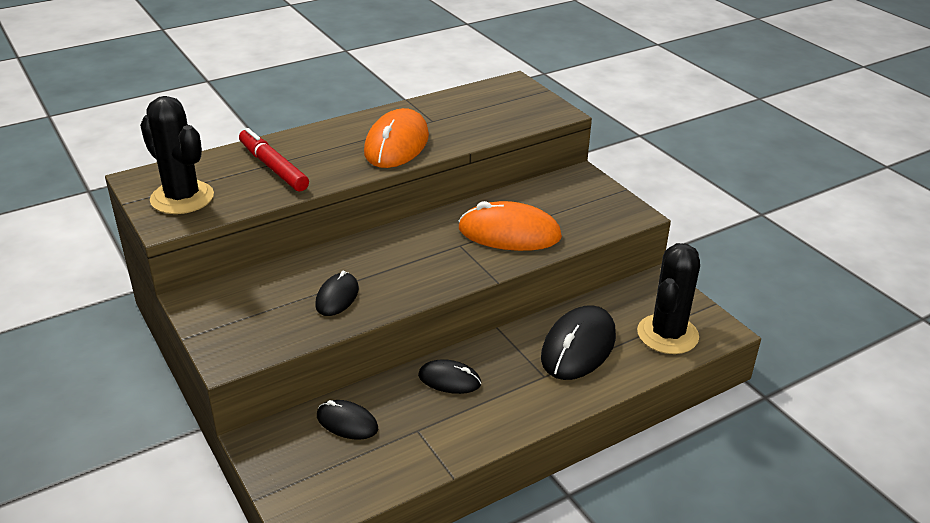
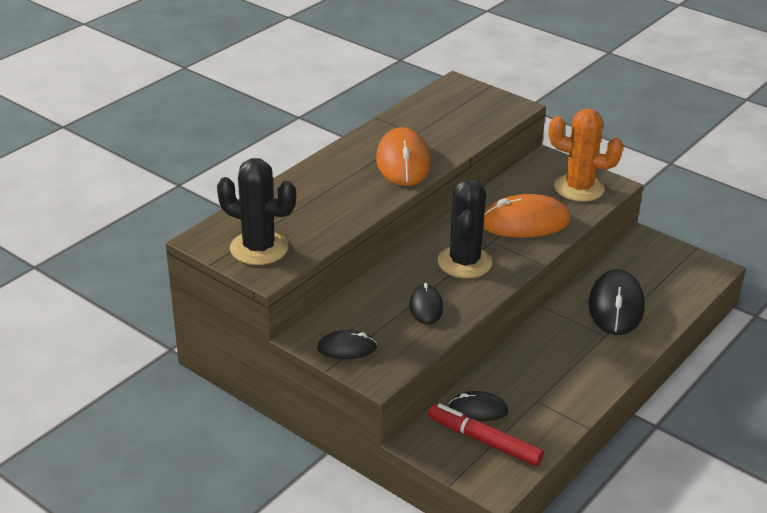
camera: 20 degrees left, 0 degrees up
(273, 167) = (314, 204): red marker -> red marker (484, 441)
(449, 380) = (534, 356): black mouse -> black mouse (347, 348)
(594, 210) = (579, 188): none -> orange cactus
(667, 334) = (676, 280): black cactus -> black cactus (464, 262)

